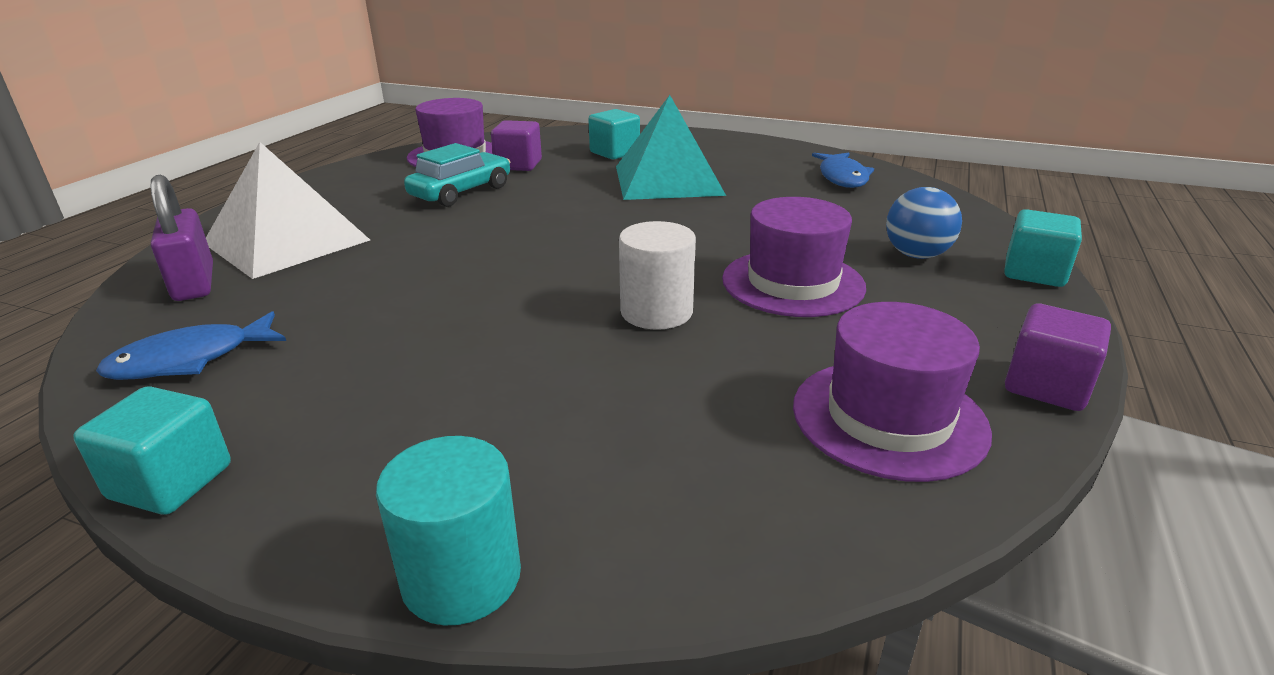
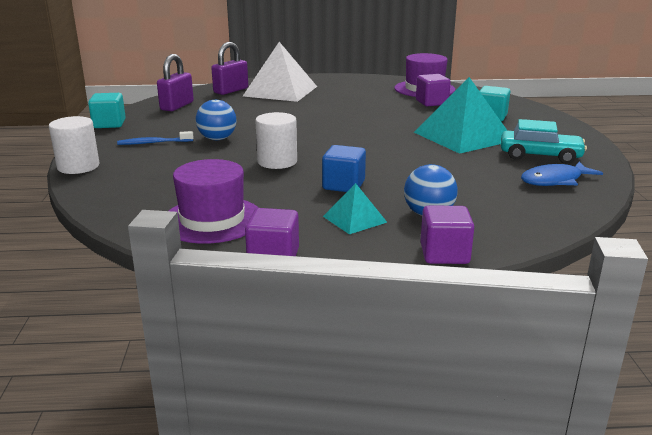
camera: 65 degrees right, 5 degrees down
(190, 360) = (177, 106): blue fish -> purple padlock
(412, 427) = (153, 143): none -> blue toothbrush
(461, 192) = (374, 101): turquoise car -> turquoise car (540, 156)
(461, 577) = (78, 166): turquoise cylinder -> white cylinder
(479, 346) = (217, 139): none -> blue ball
(792, 283) = (343, 185): purple hat -> blue cube
(919, 300) = (355, 219): none -> turquoise pyramid
(1034, 273) = (444, 254): turquoise cube -> purple cube

